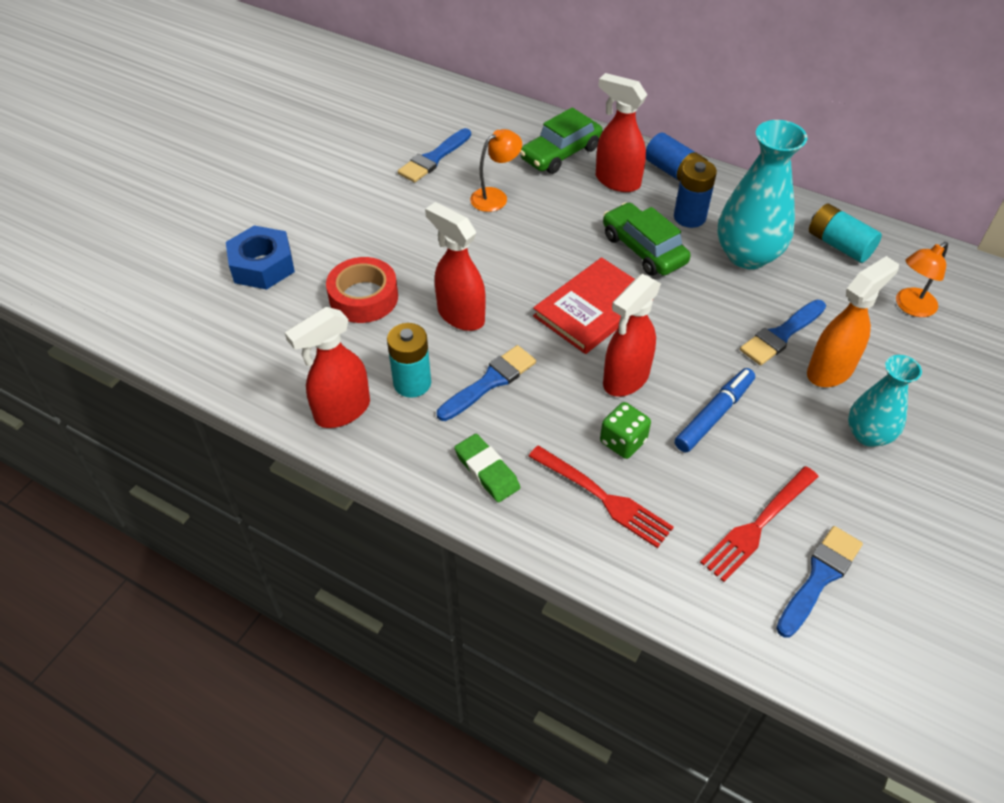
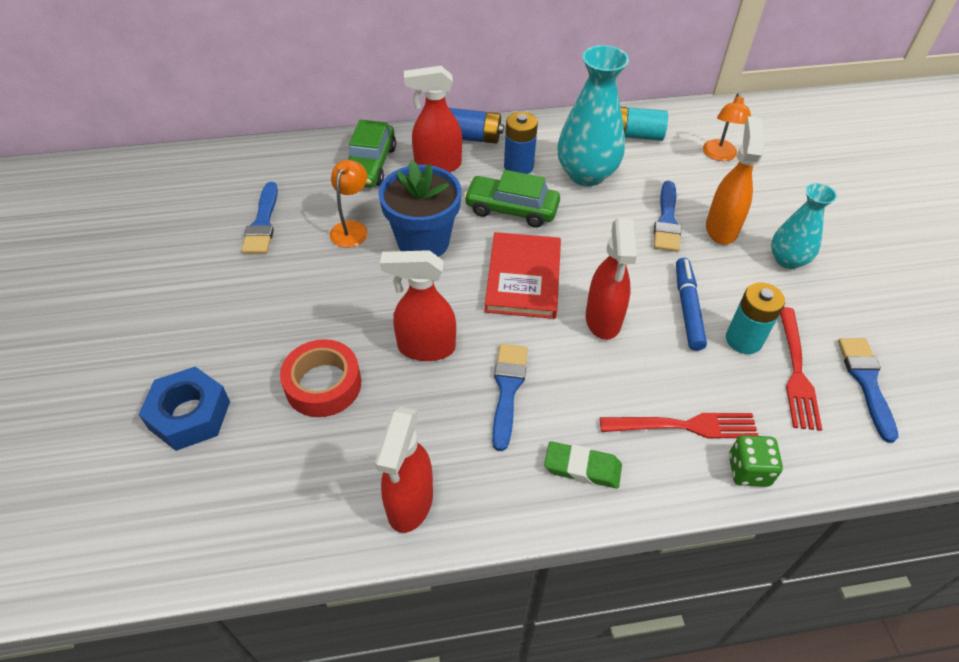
camera: 40 degrees left, 0 degrees up
(412, 383) = (445, 434): turquoise battery -> turquoise battery (743, 340)
(541, 236) = (423, 242): none -> blue flower pot
(623, 441) = (651, 371): green dice -> green dice (748, 470)

